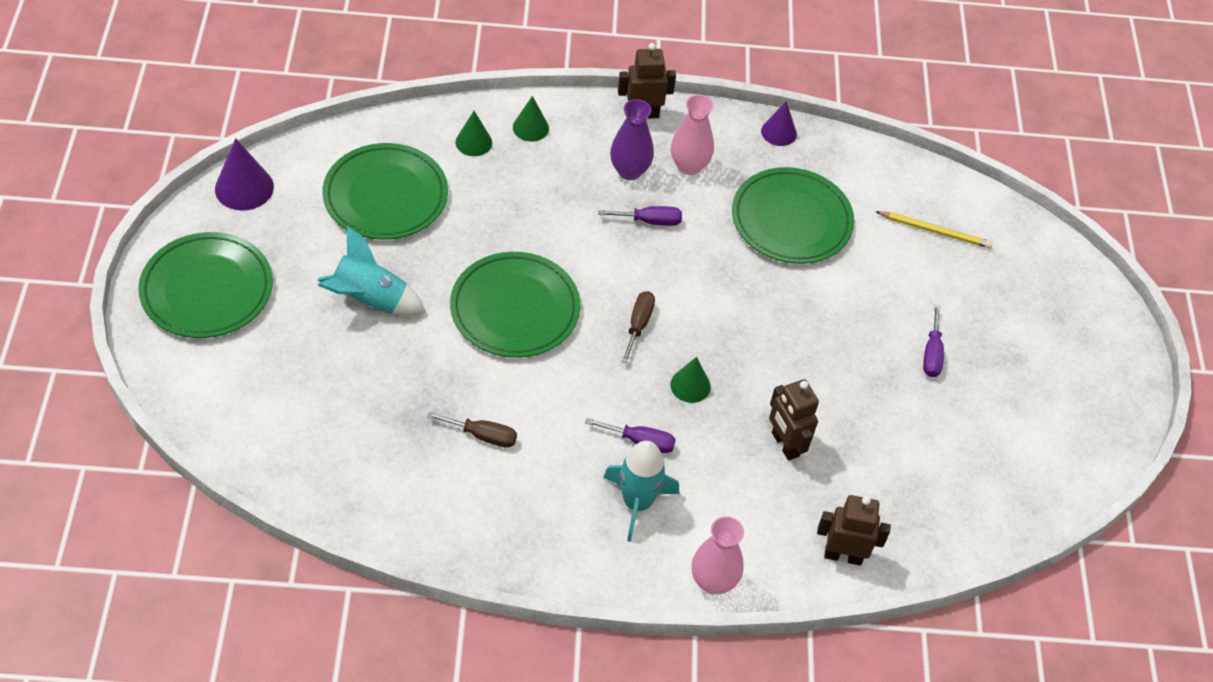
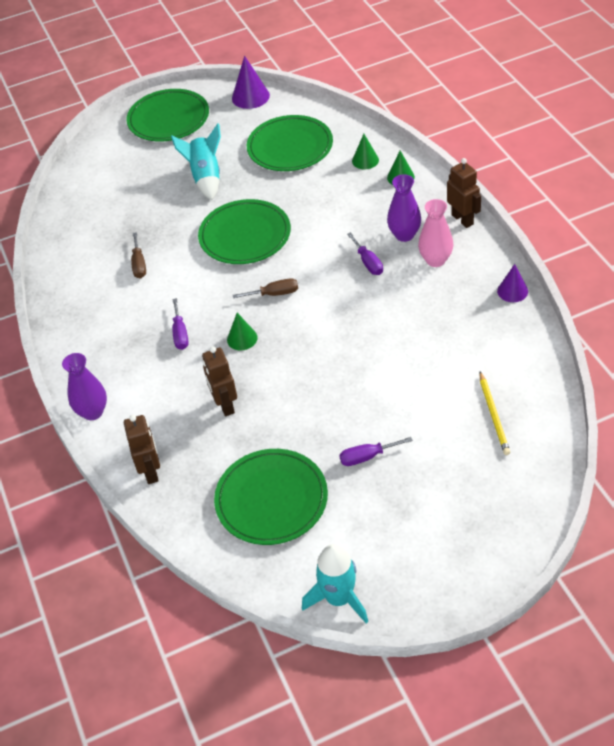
camera: 75 degrees right, 5 degrees down
(637, 503) = (131, 352): turquoise rocket -> turquoise rocket (339, 599)
(713, 581) = (93, 412): pink vase -> purple vase
(784, 445) = (225, 405): brown robot -> brown robot turned 60 degrees counterclockwise
(791, 220) = (432, 330): green plate -> green plate (271, 499)

